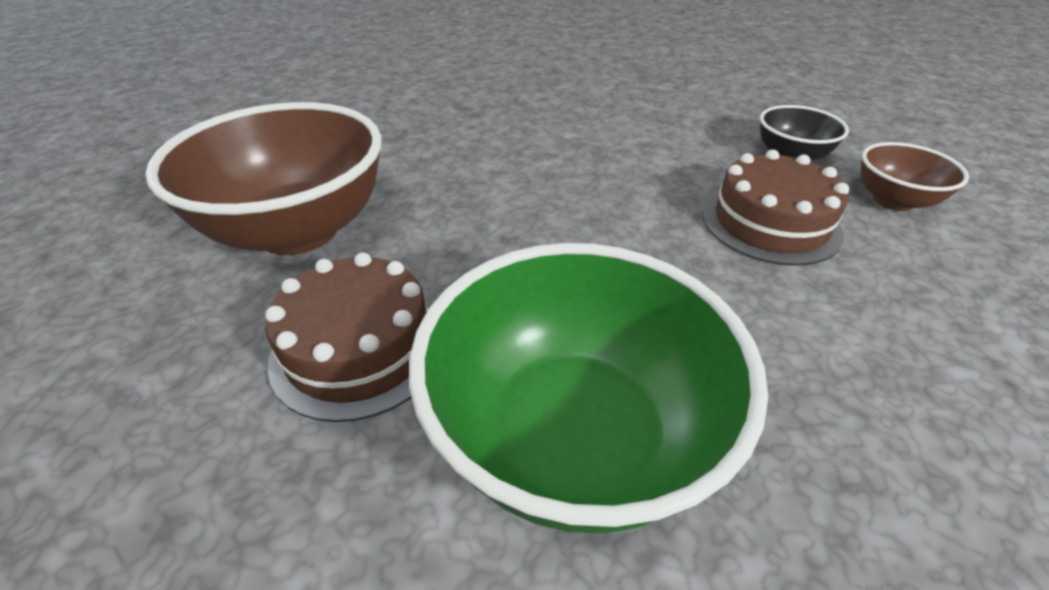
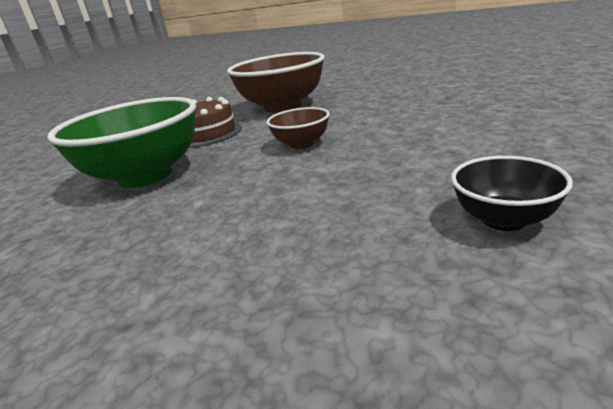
camera: 85 degrees right, 15 degrees down
(770, 223) = (342, 212): brown cake -> none
(893, 201) = (441, 293): brown bowl -> brown bowl (301, 144)

